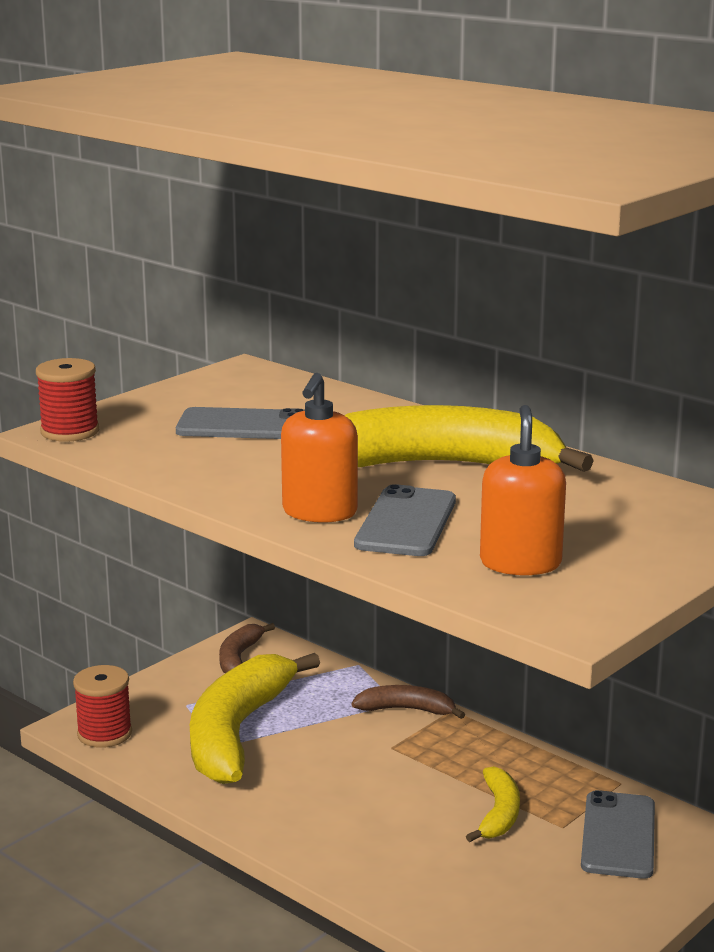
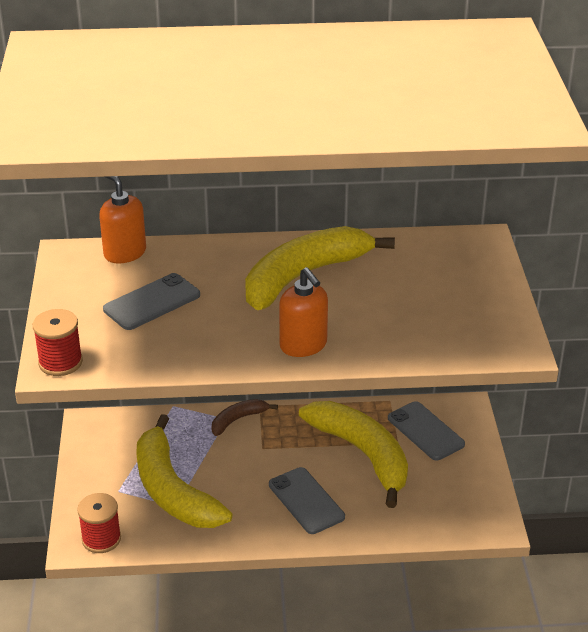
camera: 45 degrees left, 15 degrees up
(239, 658) = (101, 441): brown banana -> none
(406, 522) = (354, 328): grey phone -> grey phone (306, 501)
(499, 814) = (362, 454): yellow banana -> yellow banana, size x2.09
(520, 563) = (443, 325): orange soap dispenser -> orange soap dispenser (124, 253)

